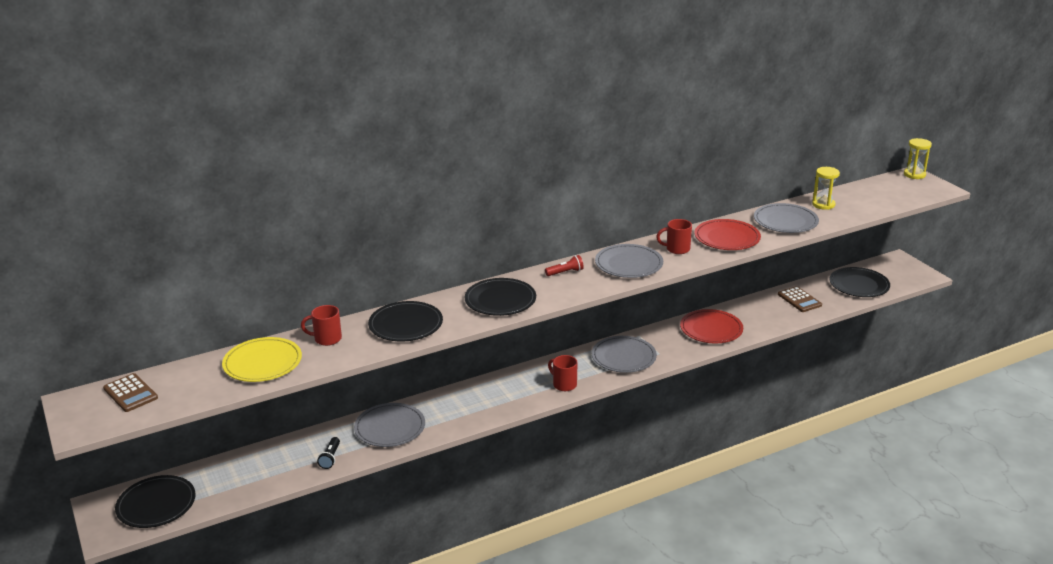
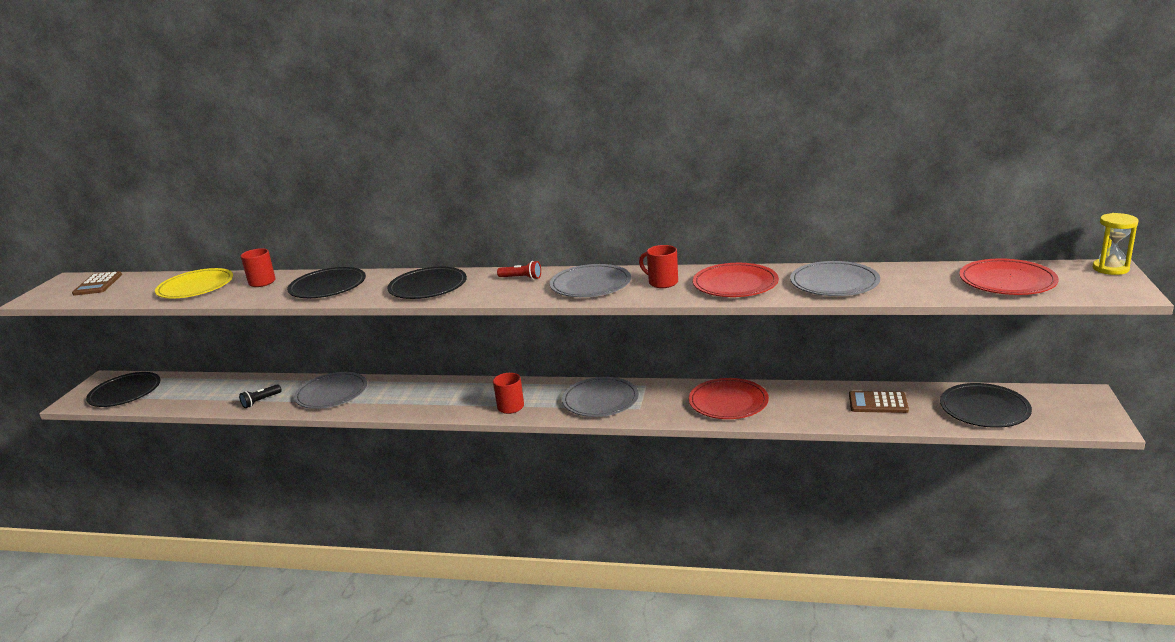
camera: 40 degrees right, 5 degrees down
(799, 300) = (878, 403): brown calculator -> brown calculator turned 90 degrees clockwise
(823, 204) = (914, 276): yellow hourglass -> none
(876, 196) = (1007, 281): none -> red plate

